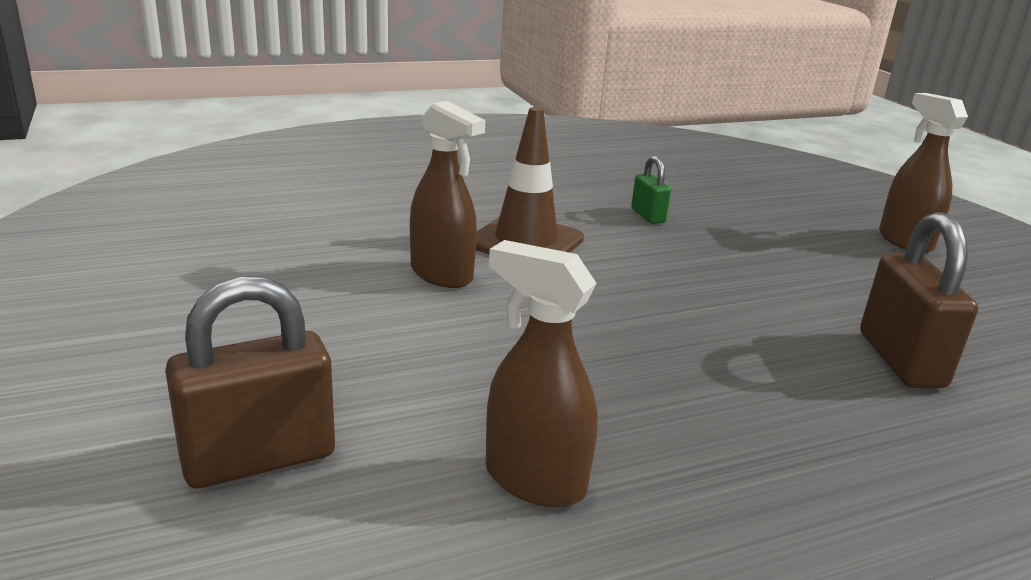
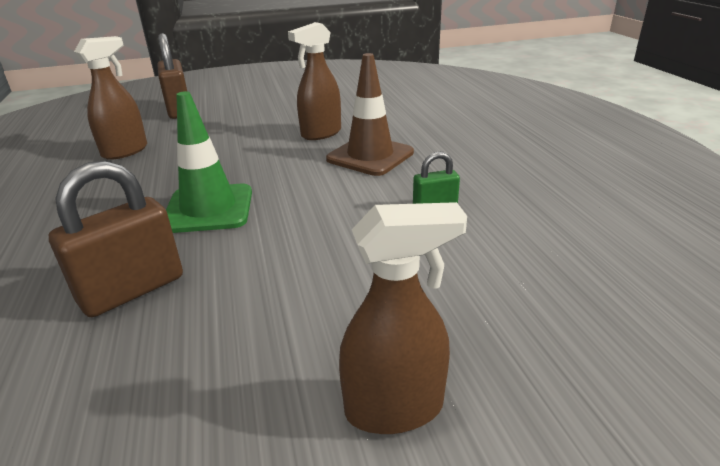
camera: 100 degrees right, 5 degrees up
(715, 339) = (208, 209): none -> green traffic cone
(900, 360) = (132, 290): brown padlock -> brown padlock turned 45 degrees counterclockwise

